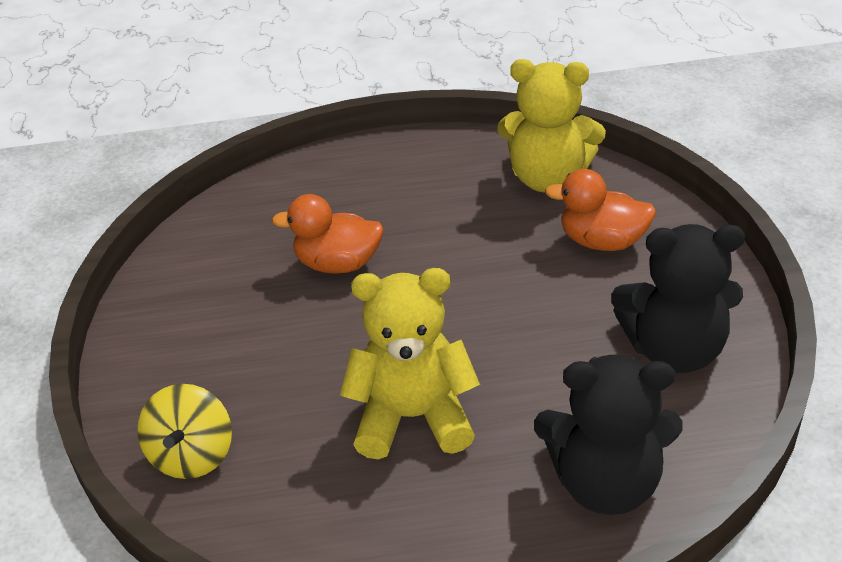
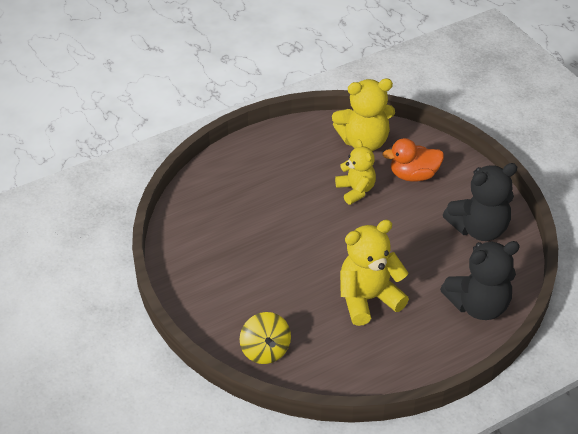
camera: 25 degrees left, 5 degrees up
(338, 264) = (275, 223): orange duck -> none
(494, 244) = (356, 190): none -> yellow teddy bear

